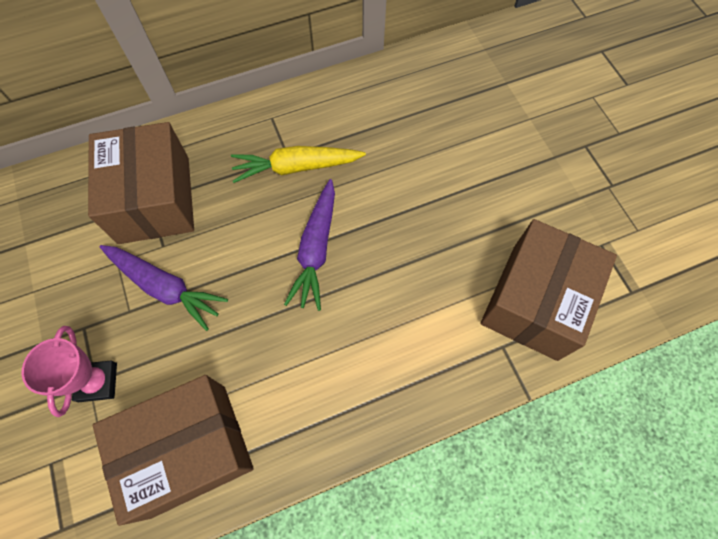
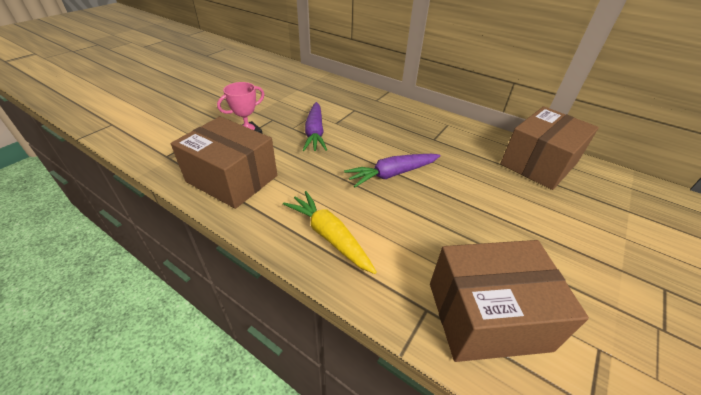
camera: 55 degrees right, 25 degrees down
(154, 199) = (357, 110): brown box -> brown box (538, 163)
(296, 167) = (431, 145): yellow carrot -> yellow carrot (329, 236)

